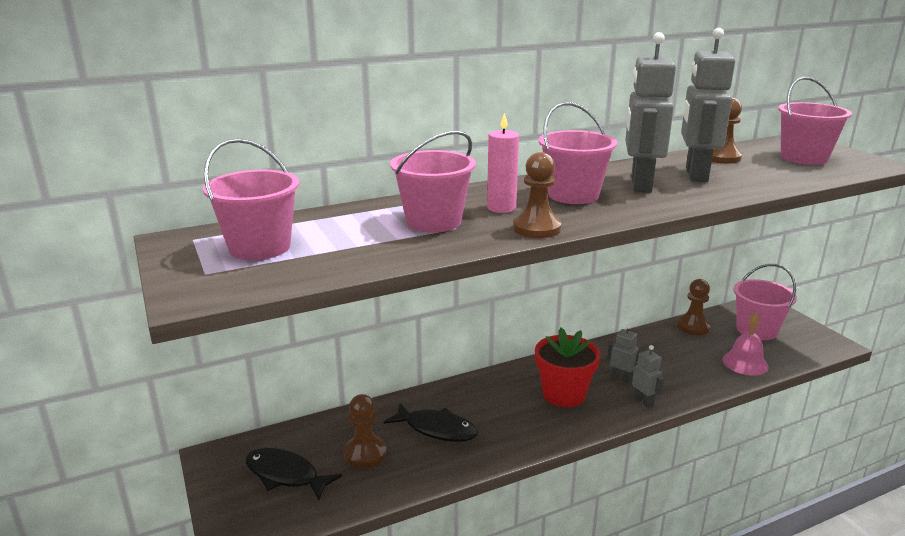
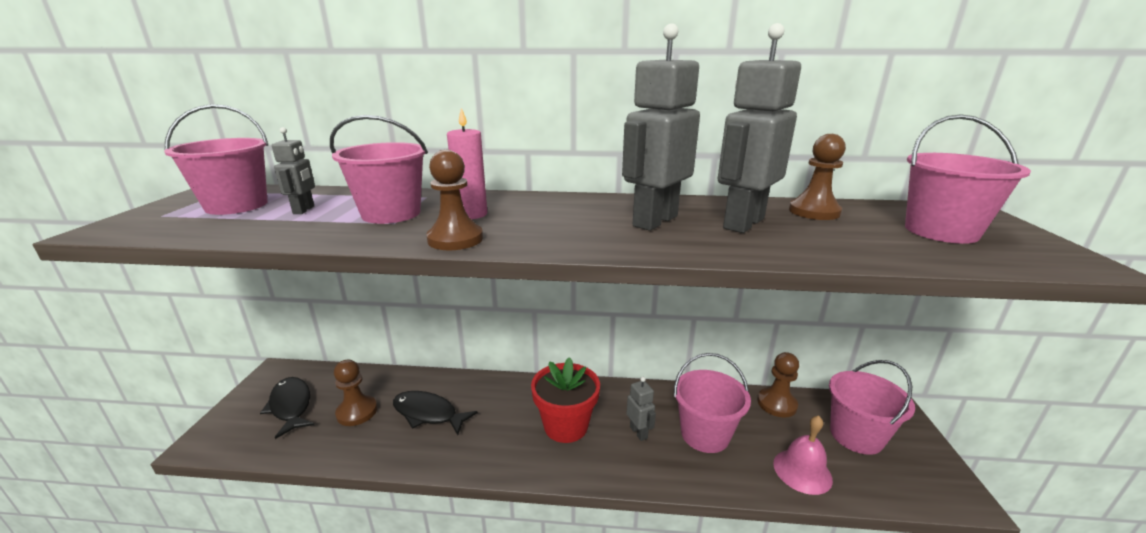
camera: 30 degrees right, 0 degrees up
(436, 429) = (428, 414): black fish -> black fish turned 150 degrees clockwise
(573, 195) = (562, 217): pink bucket -> pink bucket (705, 434)
(644, 402) = (635, 468): grey robot -> grey robot (304, 210)

